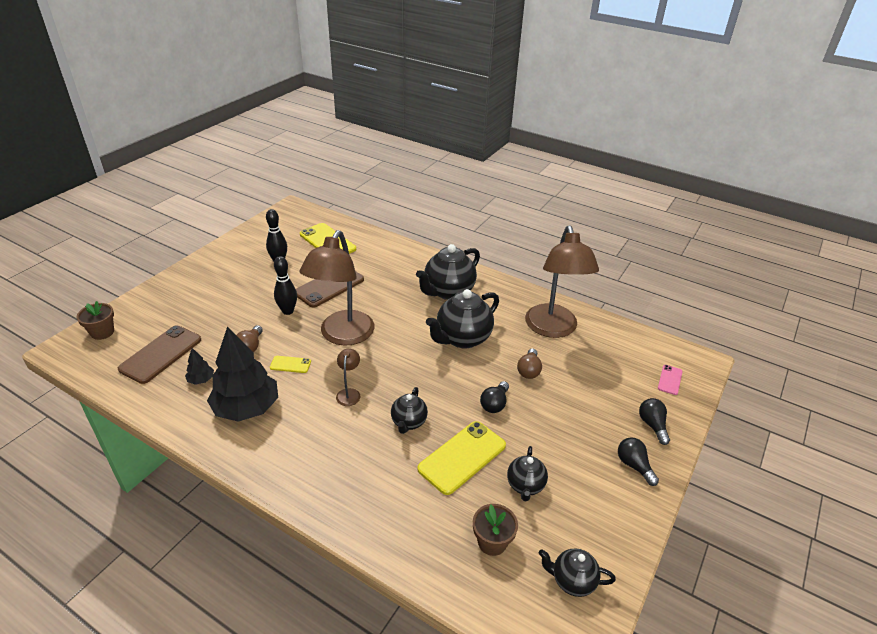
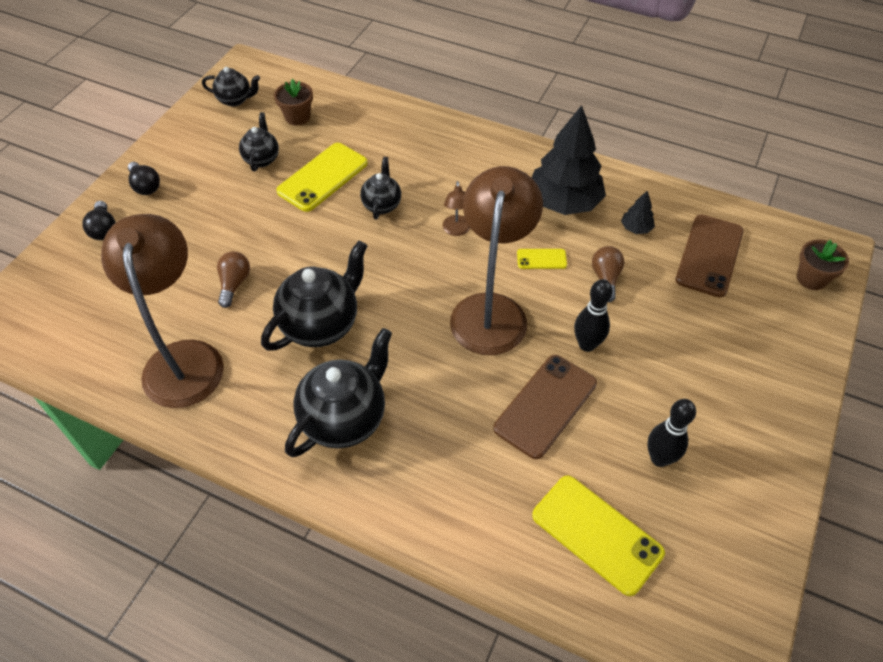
camera: 175 degrees right, 15 degrees up
(494, 404) = (284, 235): black light bulb -> none
(670, 380) = (49, 290): pink phone -> none

